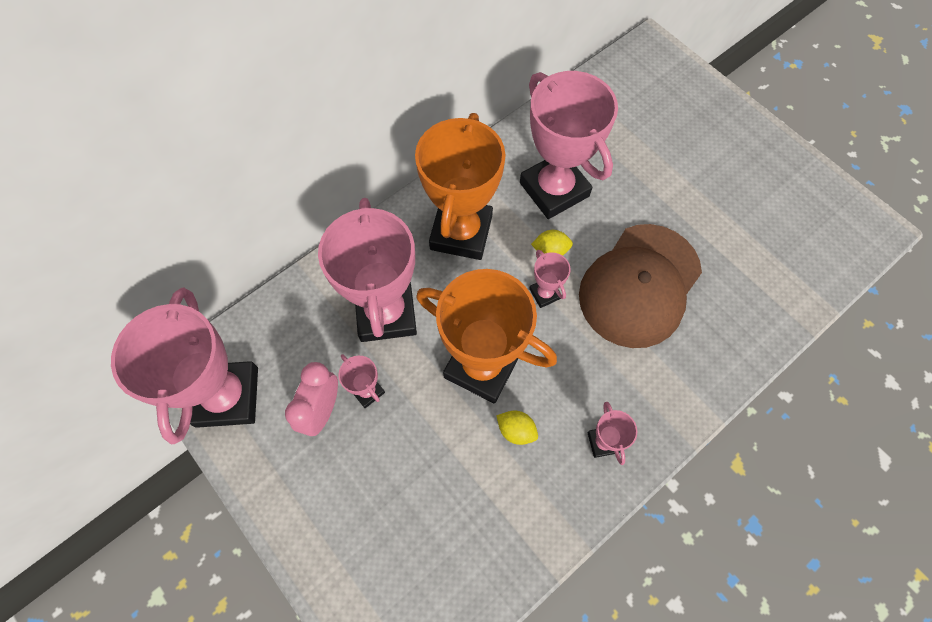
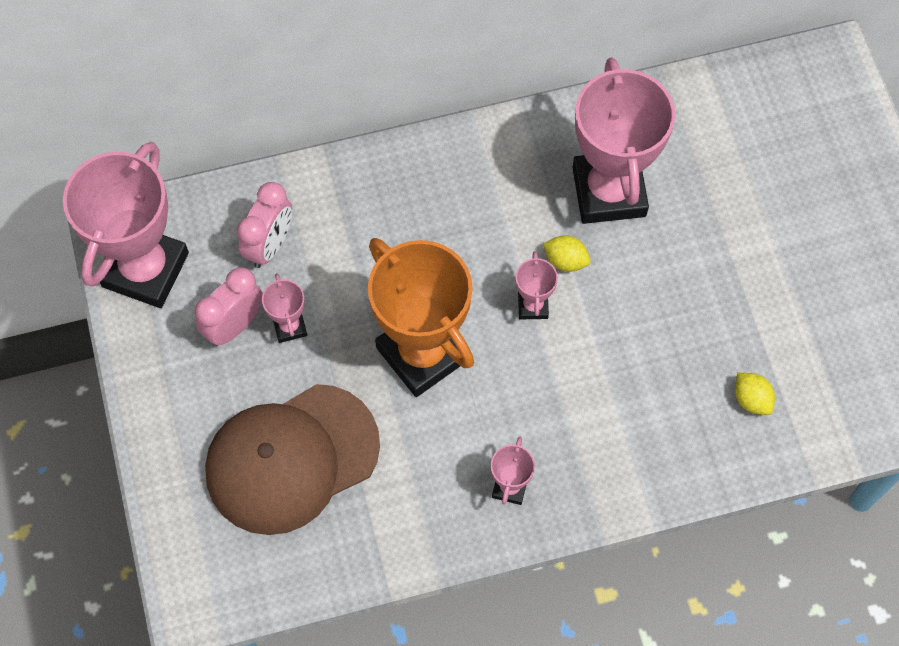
camera: 25 degrees right, 0 degrees up
(321, 333) = (270, 245): none -> pink clock
(386, 313) = (348, 252): pink trophy -> none
(461, 232) = (475, 197): orange trophy -> none
(516, 430) = (424, 434): yellow lemon -> yellow lemon (751, 399)
(639, 285) = (646, 342): brown cap -> brown cap (291, 459)

